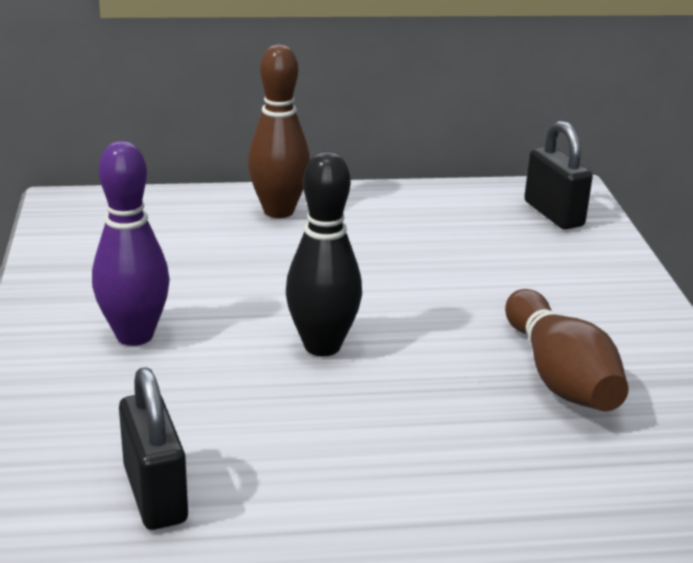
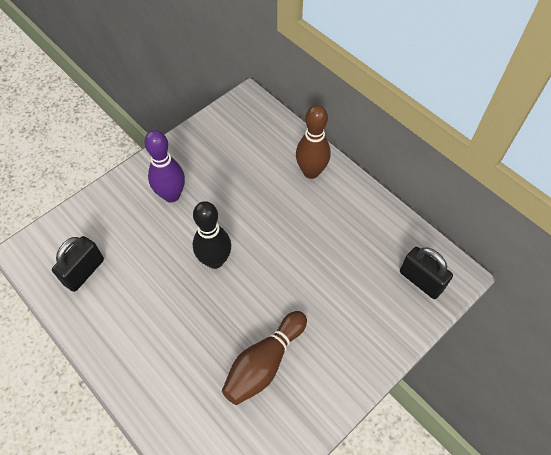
camera: 55 degrees right, 30 degrees up
(553, 214) = (421, 281): black padlock -> black padlock turned 75 degrees counterclockwise

